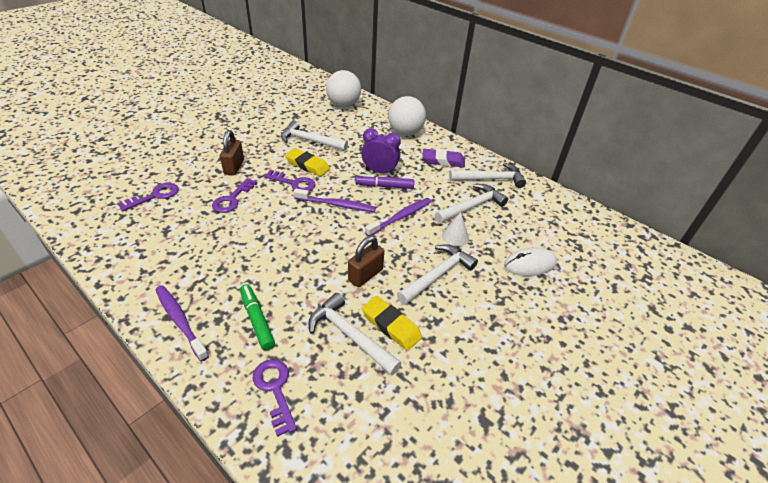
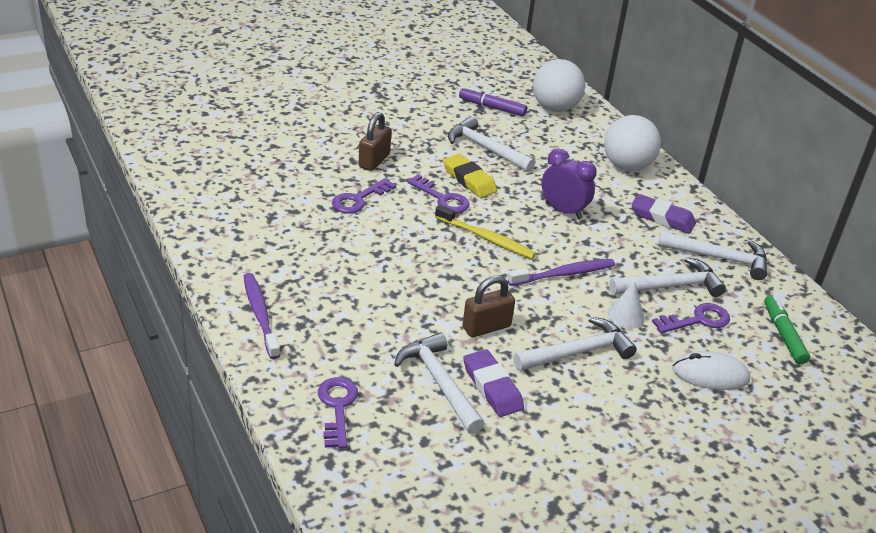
camera: 20 degrees right, 5 degrees down
(154, 196) = (269, 174): purple key -> purple key (697, 320)
(257, 320) = (342, 337): green marker -> green marker (783, 335)
(336, 205) = (486, 238): purple toothbrush -> yellow toothbrush
(384, 186) = (561, 231): purple marker -> purple marker (492, 107)
(391, 325) = (492, 387): yellow eraser -> purple eraser

